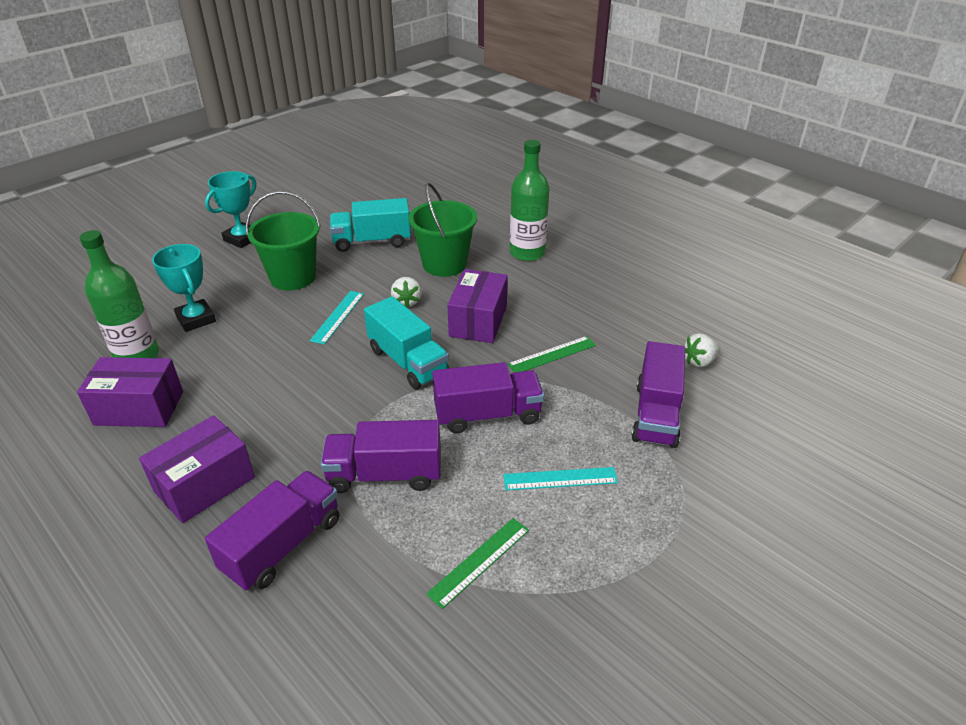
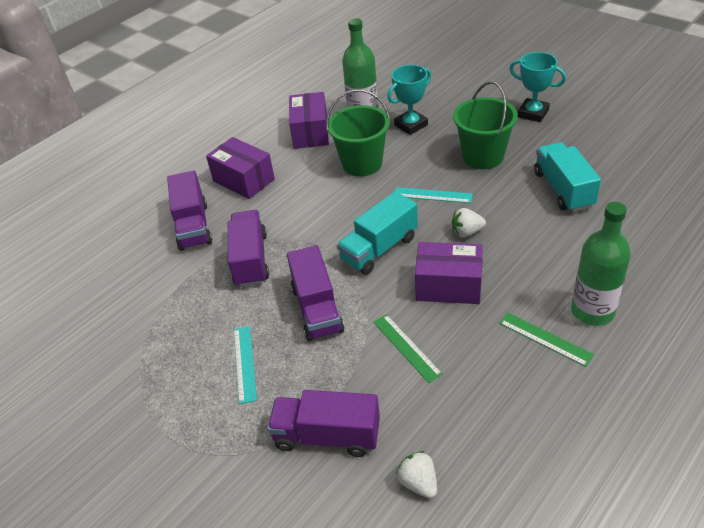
camera: 90 degrees right, 5 degrees up
(283, 545) = (193, 226): purple truck -> purple truck turned 45 degrees clockwise
(444, 264) = (541, 247): green bucket -> green bucket (362, 163)
(479, 561) = (170, 322): green ruler -> green ruler (545, 339)

